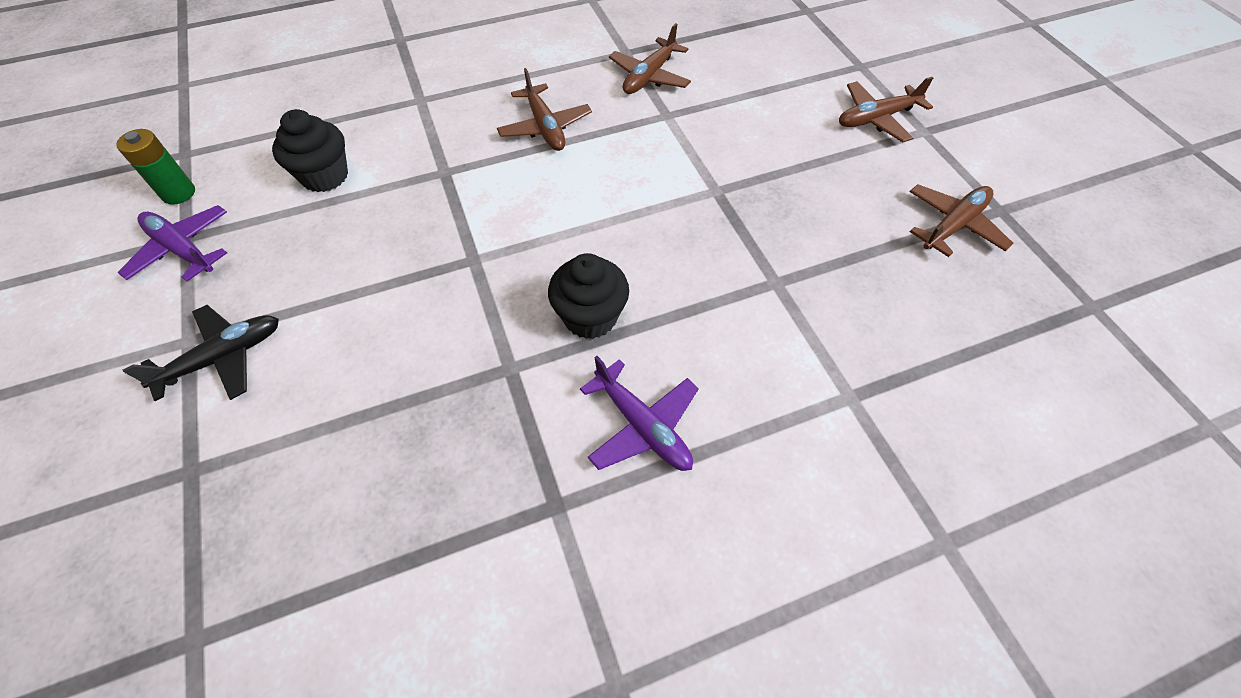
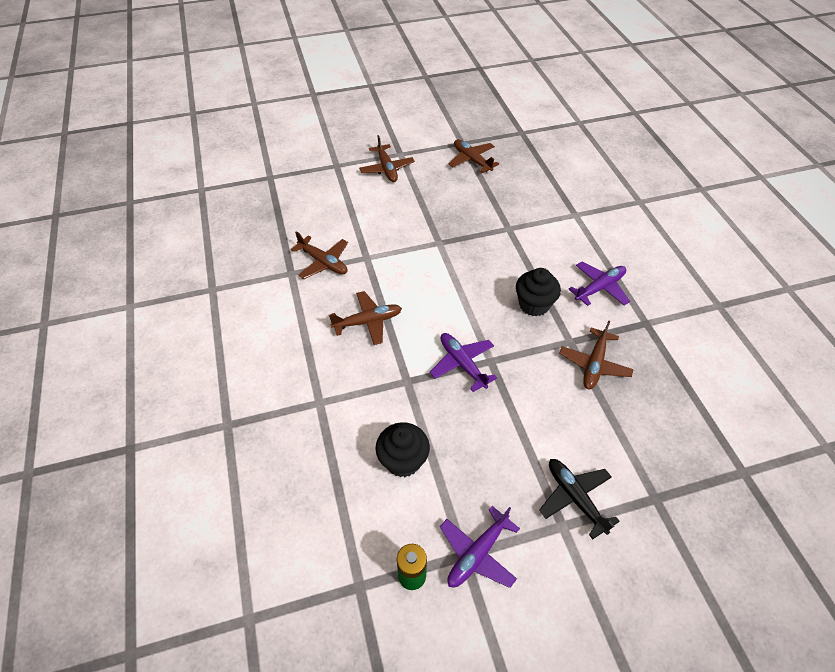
camera: 85 degrees left, 5 degrees down
(458, 401) = (594, 364): none -> brown plane
(469, 227) = (462, 364): none -> purple plane

